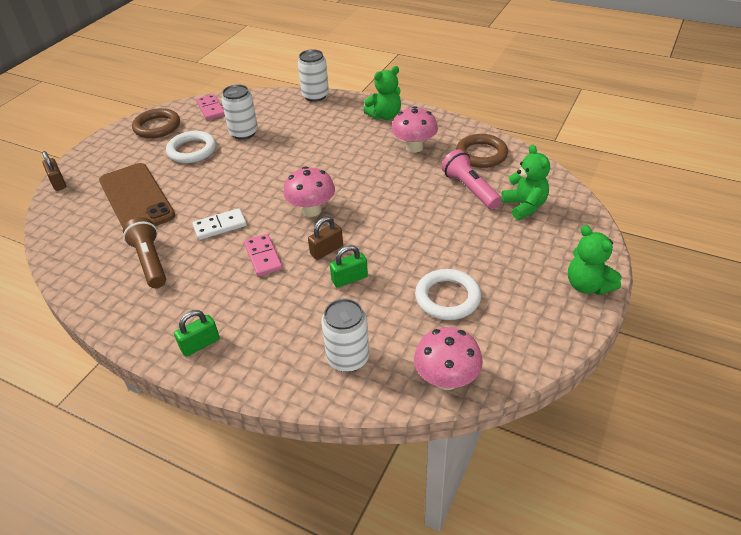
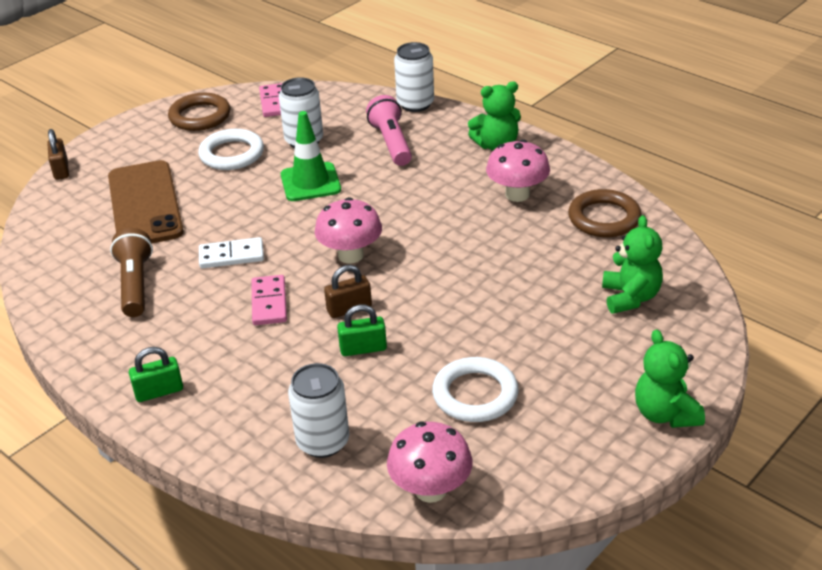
camera: 15 degrees right, 5 degrees down
(260, 162) = (310, 182): none -> green traffic cone
(470, 189) = (567, 262): pink flashlight -> pink flashlight (391, 143)

